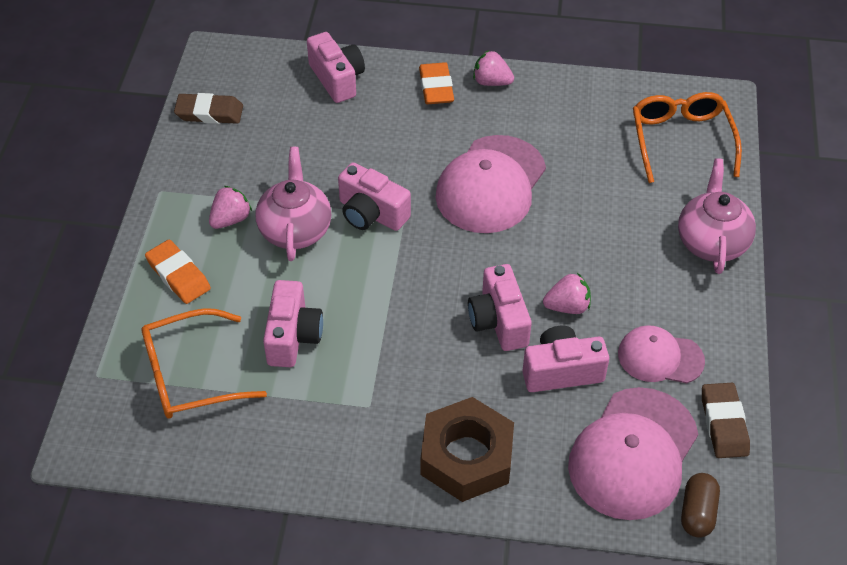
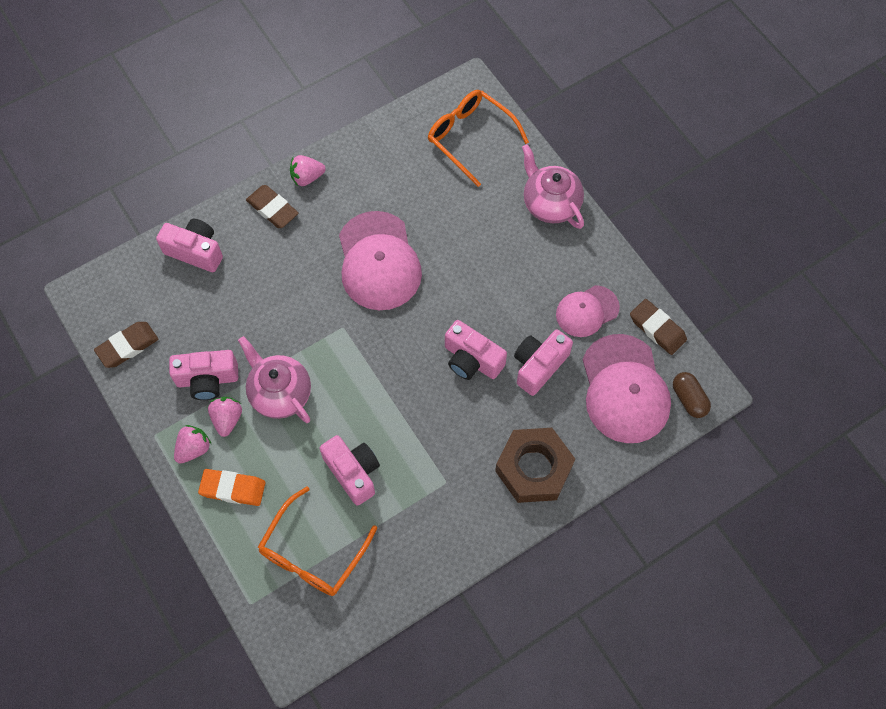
camera: 40 degrees left, 15 degrees up
(371, 213) = (320, 342): pink camera -> pink camera (207, 380)
(436, 87) = (272, 209): orange eraser -> brown eraser
(567, 306) = (504, 317): pink strawberry -> pink strawberry (194, 449)

